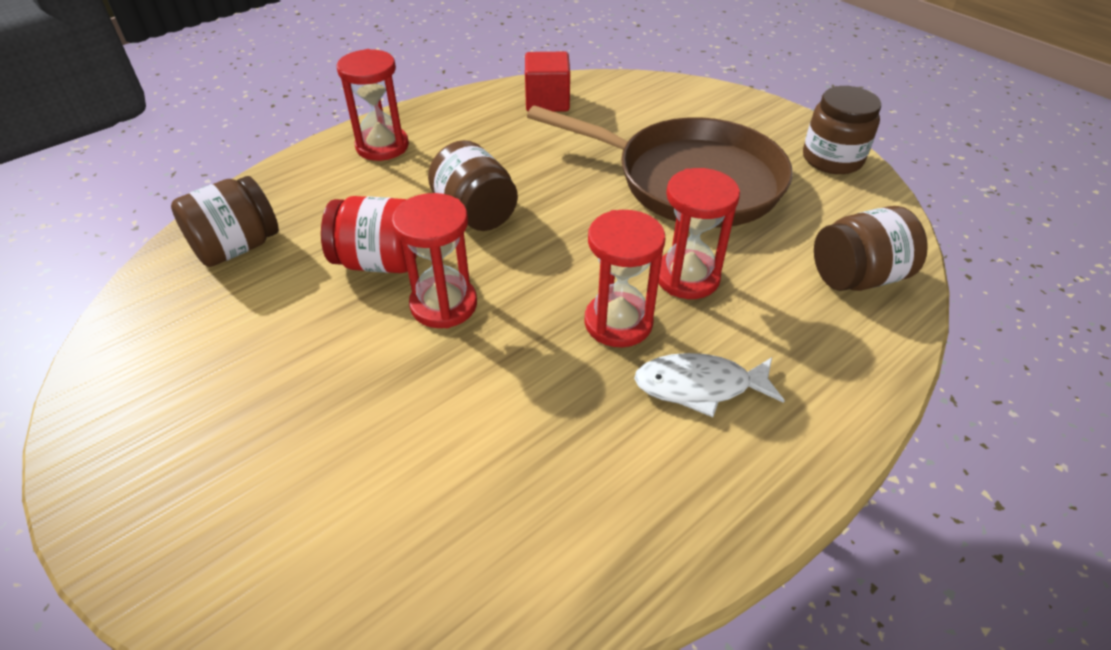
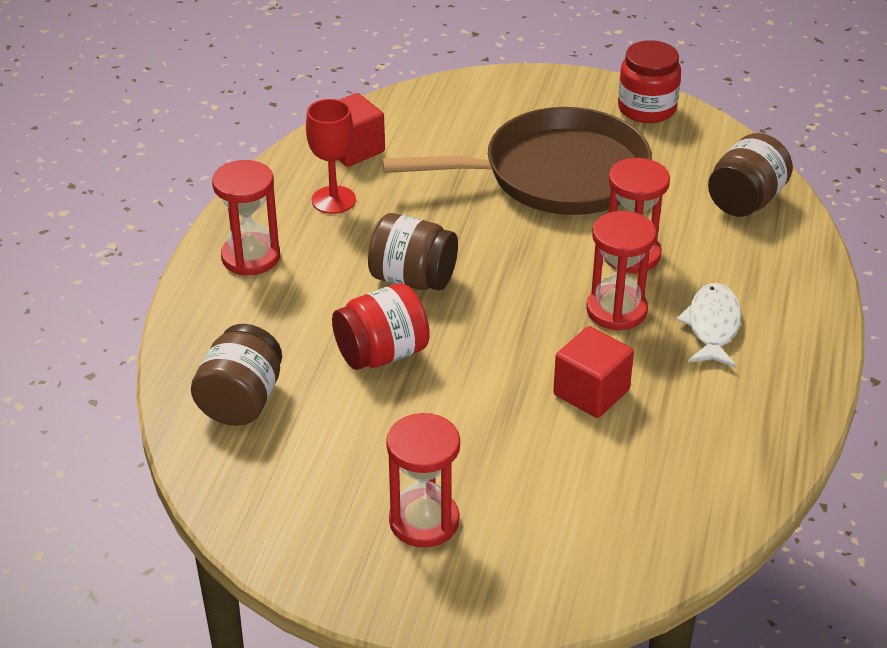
camera: 35 degrees left, 5 degrees down
(443, 305) = (475, 360): red hourglass -> red hourglass (424, 521)
(489, 130) = (333, 200): none -> red goblet
(508, 391) = (591, 392): none -> red cube
(699, 386) = (712, 326): white fish -> white fish turned 135 degrees clockwise
(832, 159) = (646, 108): brown jar -> red jar

